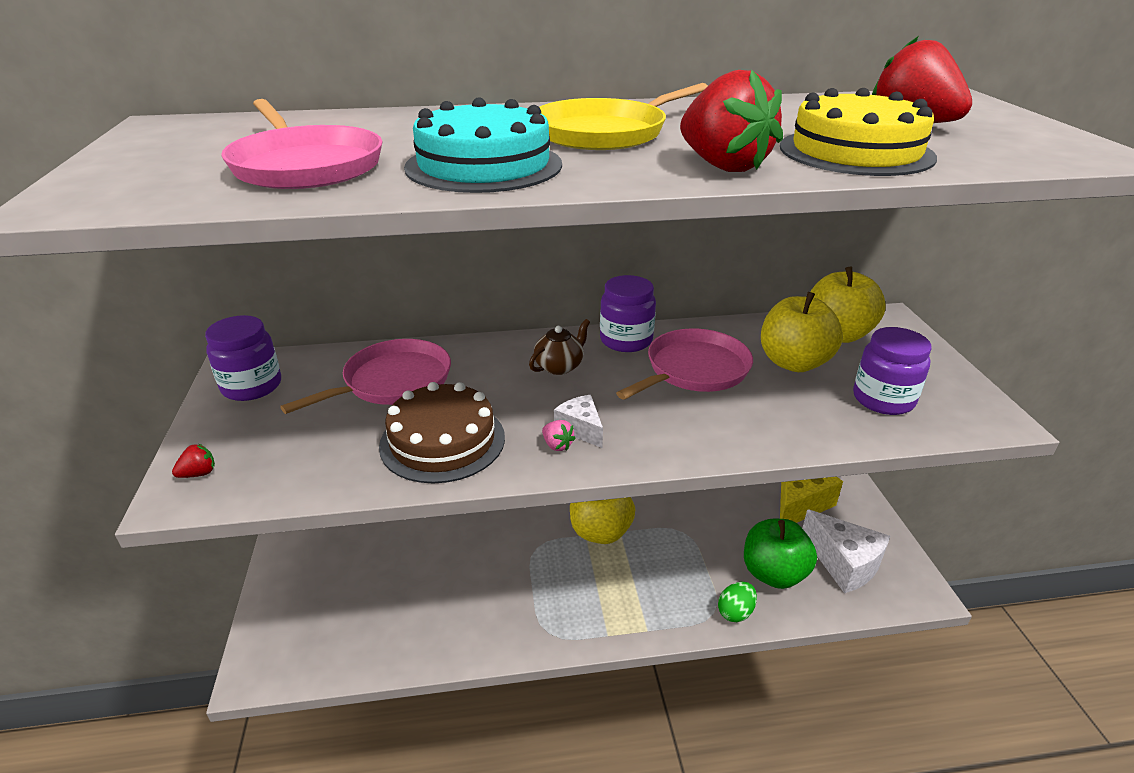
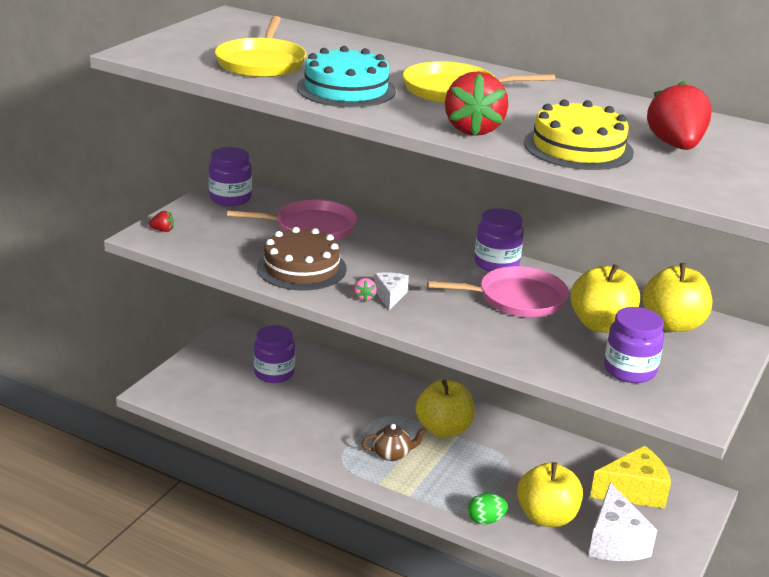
camera: 35 degrees right, 5 degrees down
(305, 165) = (261, 63): pink pan -> yellow pan
(379, 562) = (274, 373): none -> purple jar
(559, 366) = (426, 260): brown teapot -> brown teapot (392, 454)
(773, 573) = (546, 517): green apple -> yellow apple

